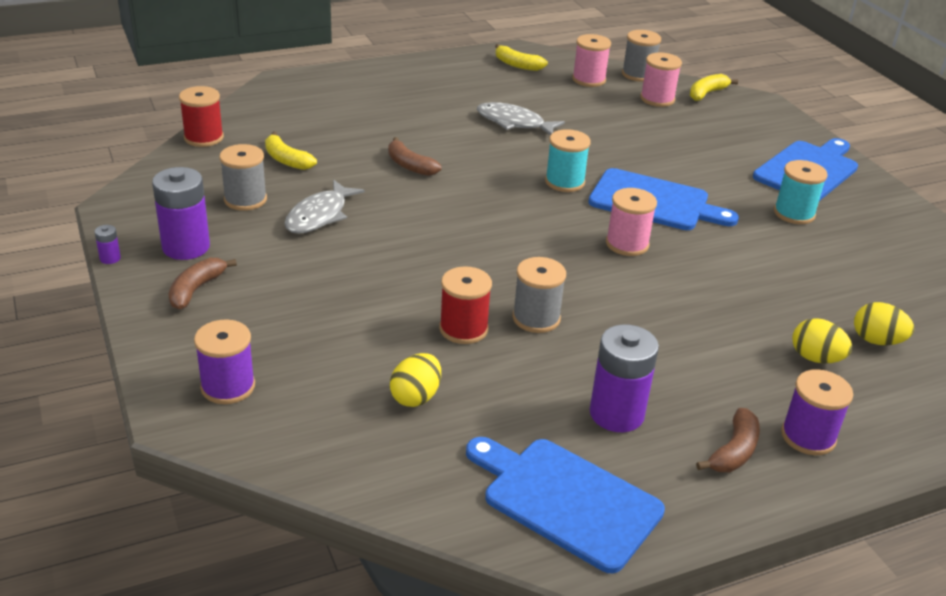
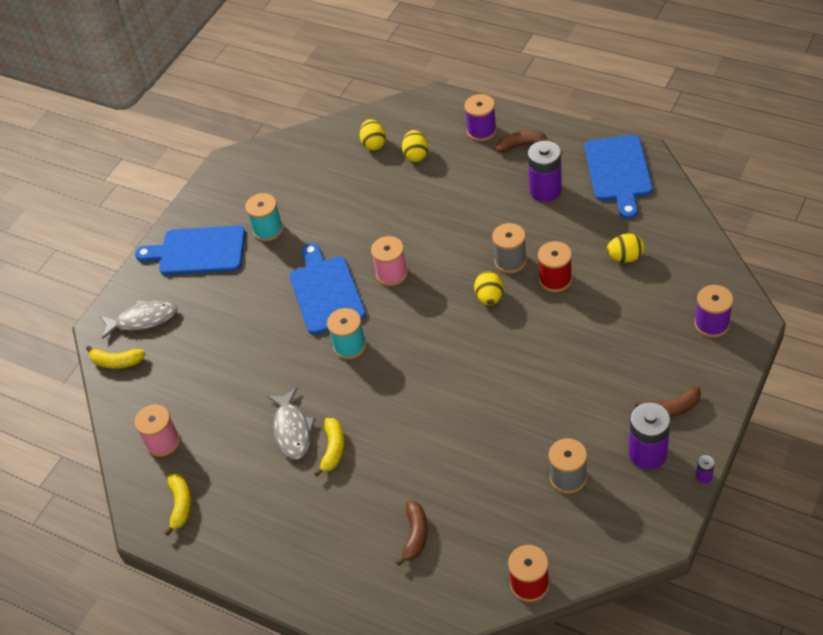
camera: 120 degrees left, 15 degrees up
(286, 160) = (497, 505): yellow banana -> yellow banana (333, 449)
(319, 215) = (536, 425): grey fish -> grey fish (143, 319)
(410, 165) = (422, 434): brown banana -> brown banana (415, 535)
(505, 277) = (489, 297): none -> yellow egg
(638, 74) = (120, 420): grey spool -> none
(657, 99) = (158, 382): pink spool -> none

